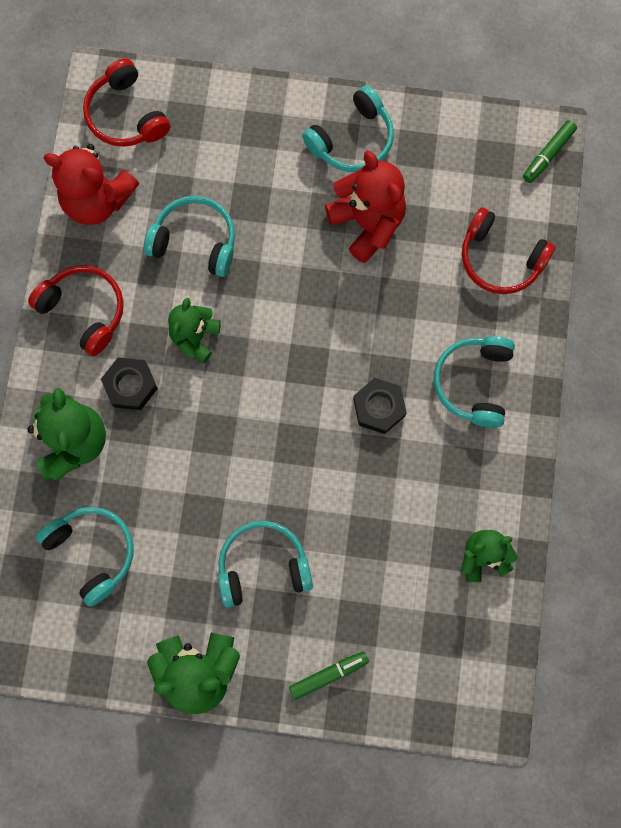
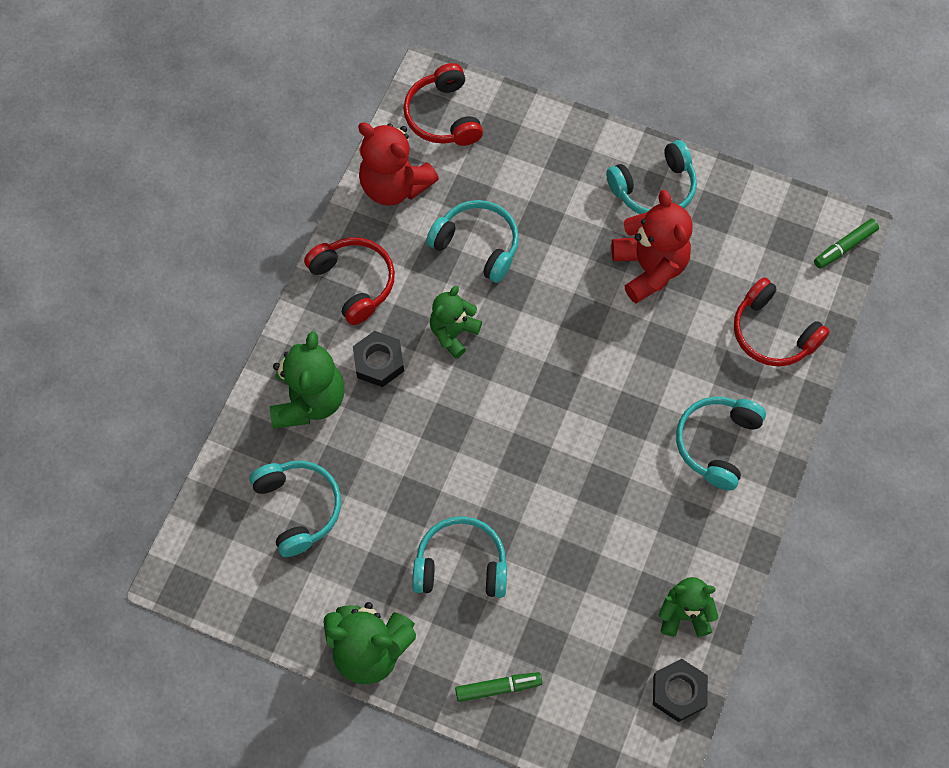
camera: 15 degrees right, 10 degrees down
(379, 407) = (616, 443): black nut -> black nut (678, 691)

